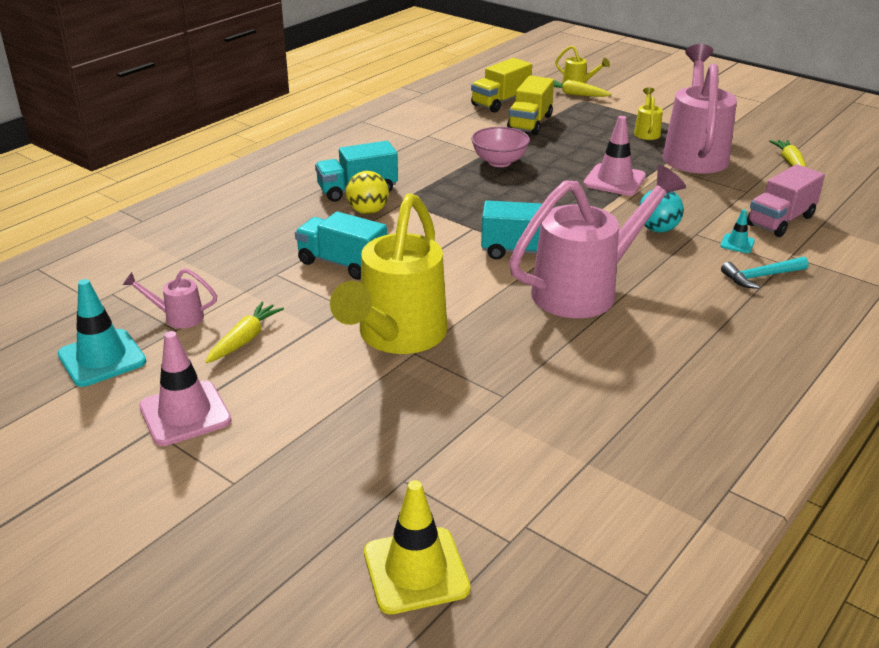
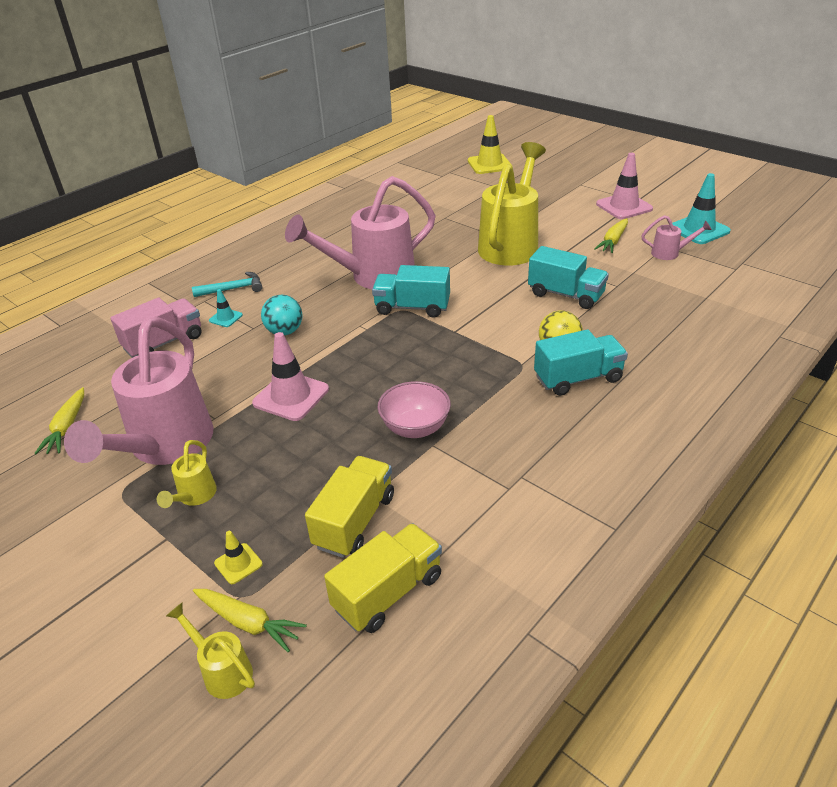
camera: 175 degrees left, 5 degrees up
(594, 110) = (238, 564): none -> yellow traffic cone

